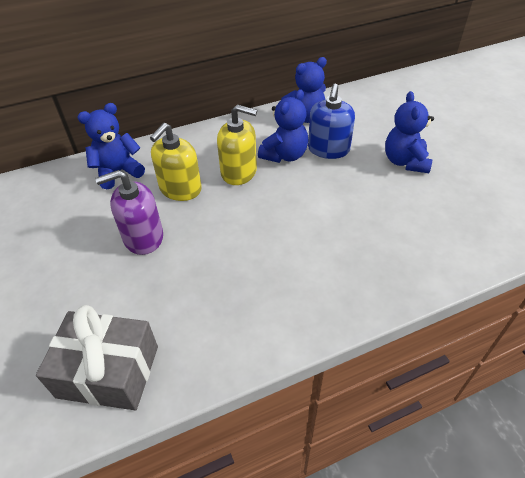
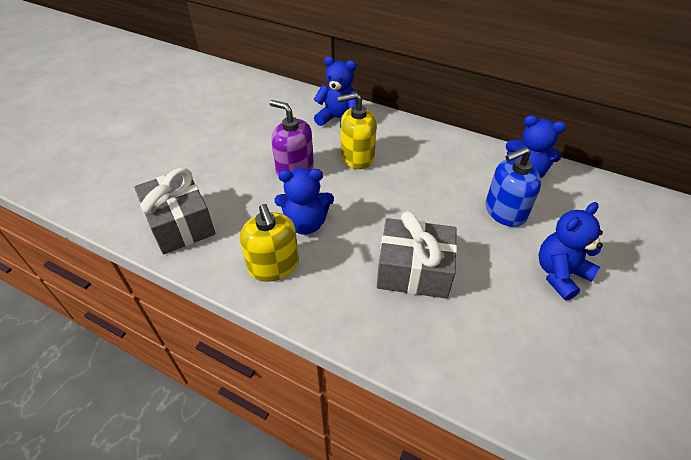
camera: 50 degrees right, 0 degrees up
(239, 172) = (410, 175): yellow soap dispenser -> yellow soap dispenser (273, 265)
(284, 155) = (461, 189): blue teddy bear -> blue teddy bear (306, 223)
(336, 231) = (414, 270): none -> grey gift

